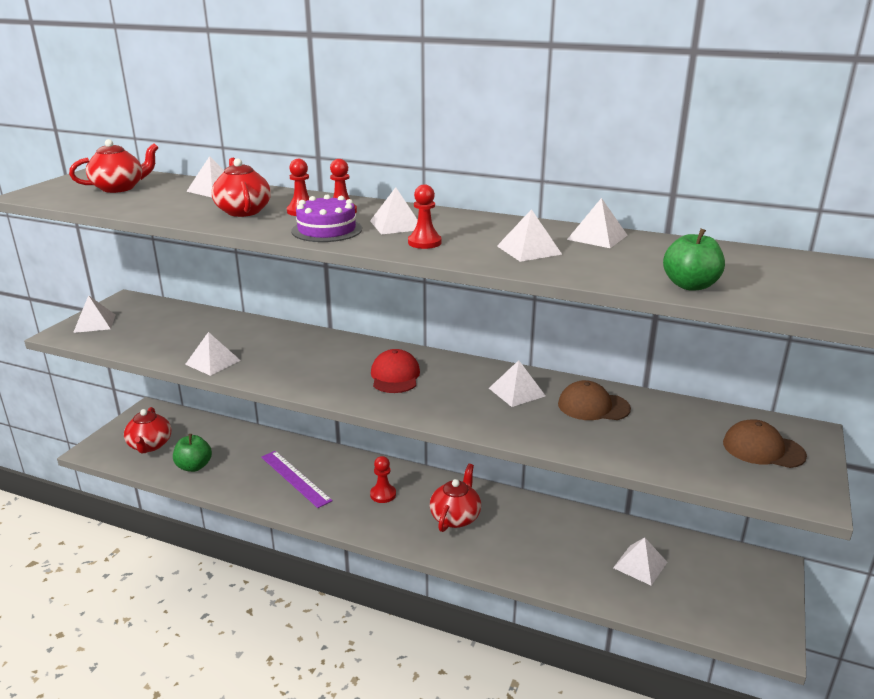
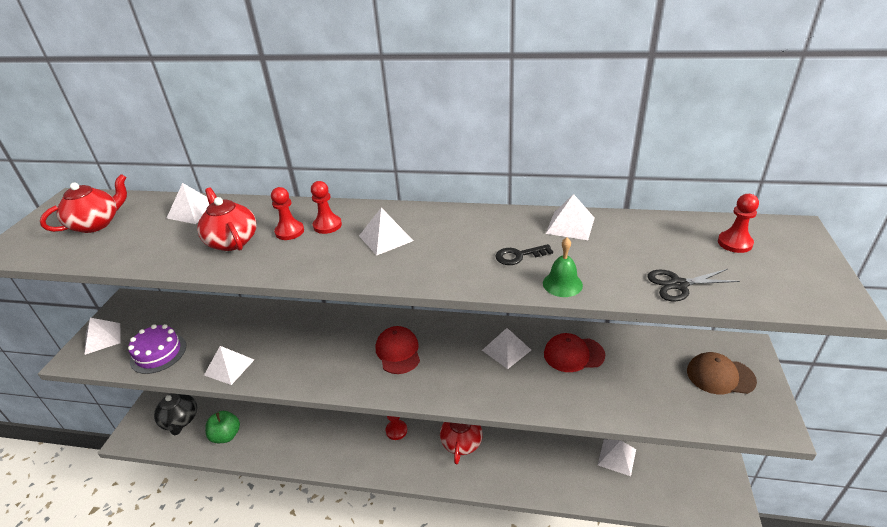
camera: 10 degrees left, 10 degrees up
(150, 445) = (180, 420): red teapot -> black teapot
(295, 478) = (318, 429): purple ruler -> none
(327, 230) = (323, 258): purple cake -> purple cake (158, 353)
(424, 242) = (421, 261): red pawn -> red pawn (734, 243)
(529, 250) = (519, 256): white pyramid -> black key
(564, 271) = (562, 284): none -> green bell
(593, 406) = (573, 354): brown cap -> red cap
(690, 285) = (678, 284): green apple -> black scissors

